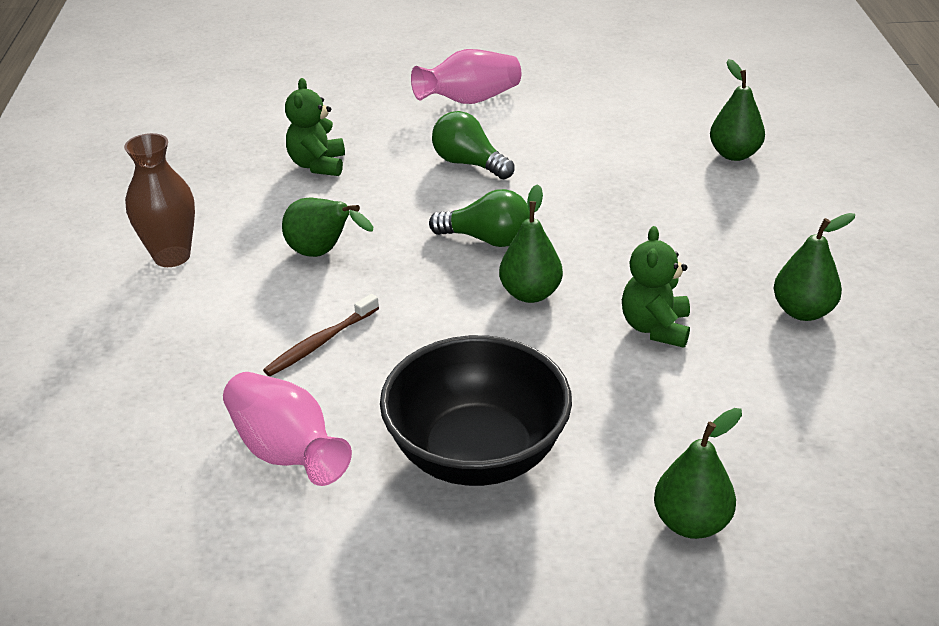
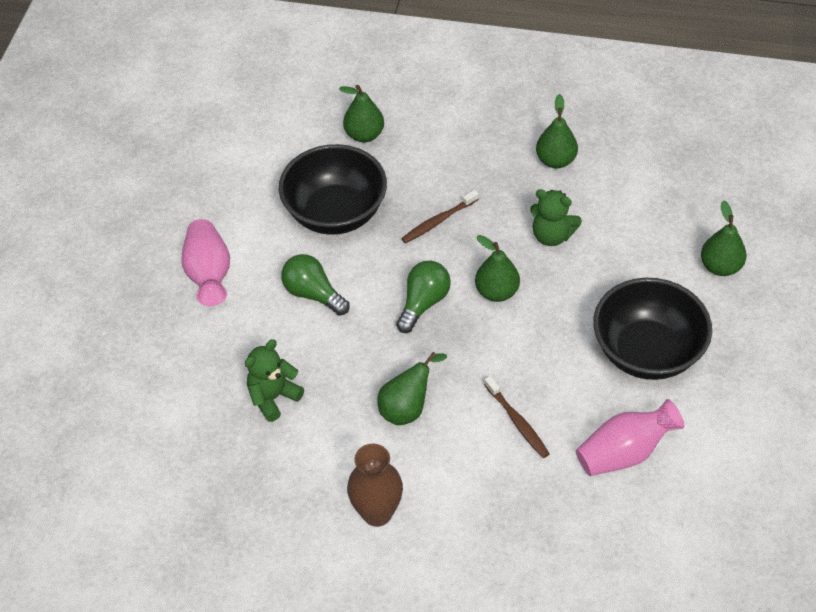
camera: 75 degrees left, 15 degrees up
(318, 165) = (273, 397): green teddy bear -> green teddy bear turned 120 degrees clockwise
(469, 164) = (313, 294): green light bulb -> green light bulb turned 75 degrees clockwise
(596, 157) = (335, 213): none -> black bowl
(626, 229) = (438, 221): none -> brown toothbrush

